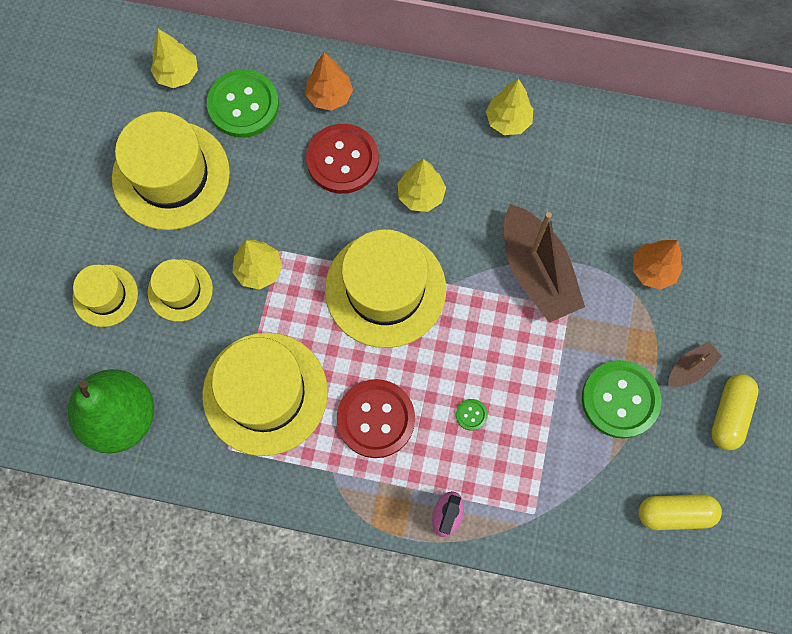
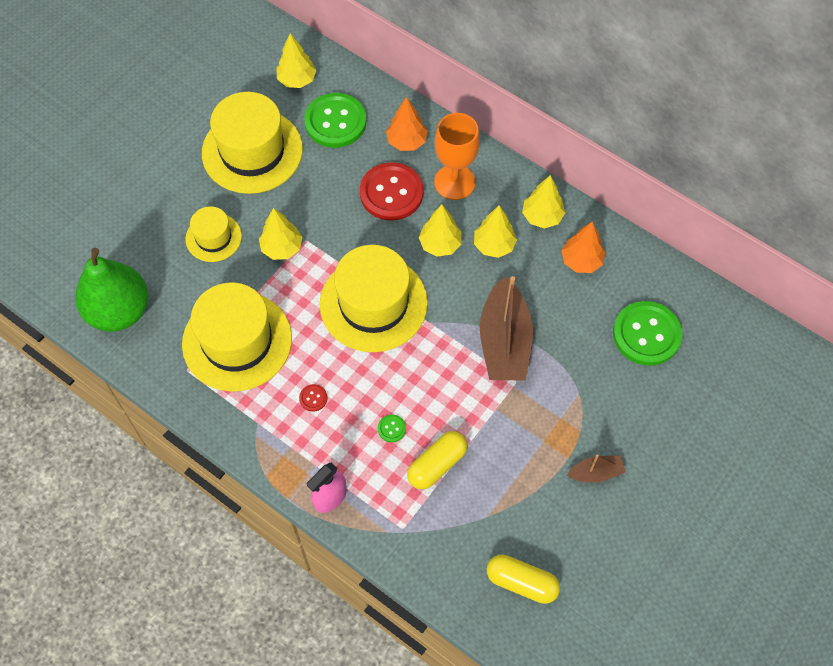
camera: 25 degrees right, 10 degrees down
(105, 295) = (155, 218): yellow hat -> none
(376, 419) = (313, 398): red button -> red button, size x0.40
(401, 120) = (454, 182): none -> orange goblet
(475, 172) = (494, 245): none -> yellow tree
(620, 399) = (522, 471): green button -> green button (646, 334)
(653, 270) = (604, 382): orange tree -> orange tree (581, 261)
(729, 414) = (610, 525): yellow capsule -> yellow capsule (437, 464)

